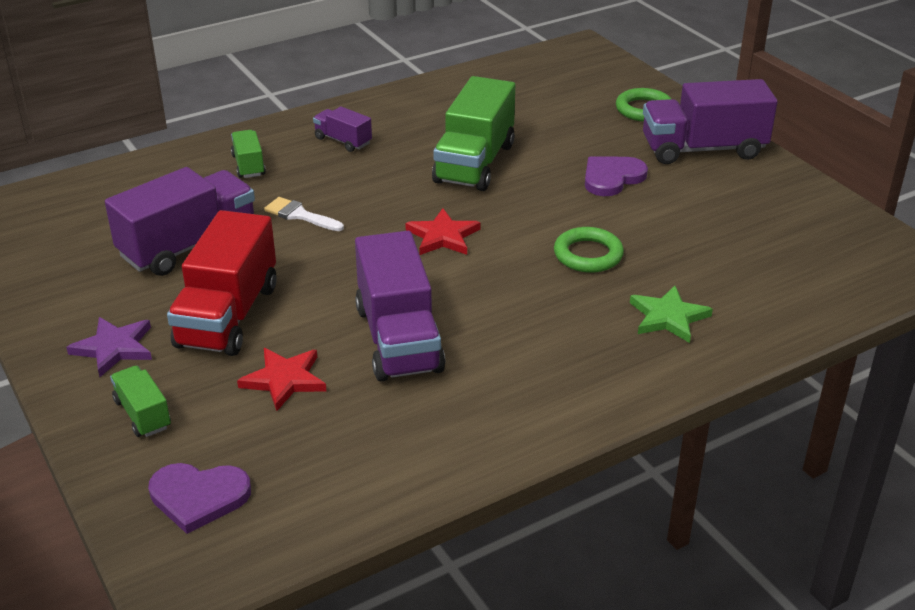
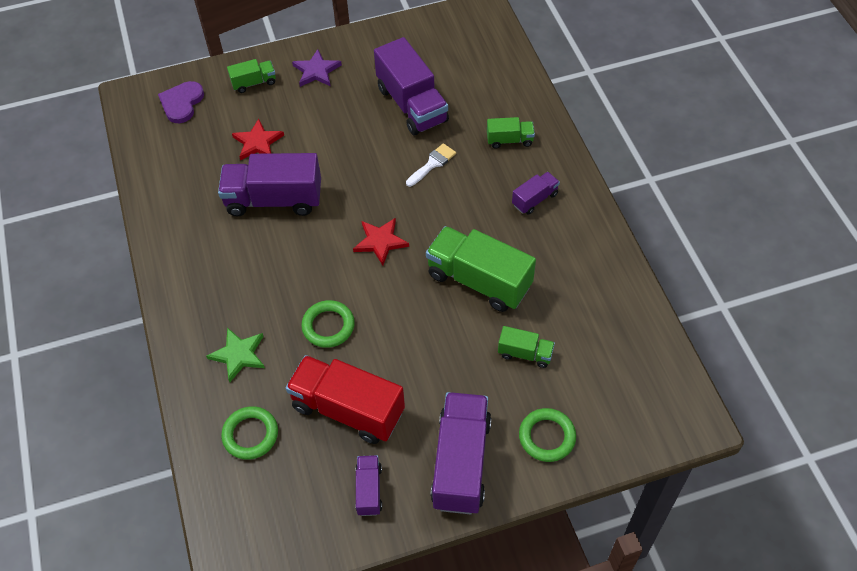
camera: 105 degrees right, 20 degrees up
(228, 316) = (328, 121): red truck -> red truck (348, 409)
(556, 128) = (525, 353): none -> green truck
(612, 178) = (431, 373): purple heart -> none
(767, 285) = (250, 435): none -> green ring
(771, 196) = (369, 490): none -> purple truck

